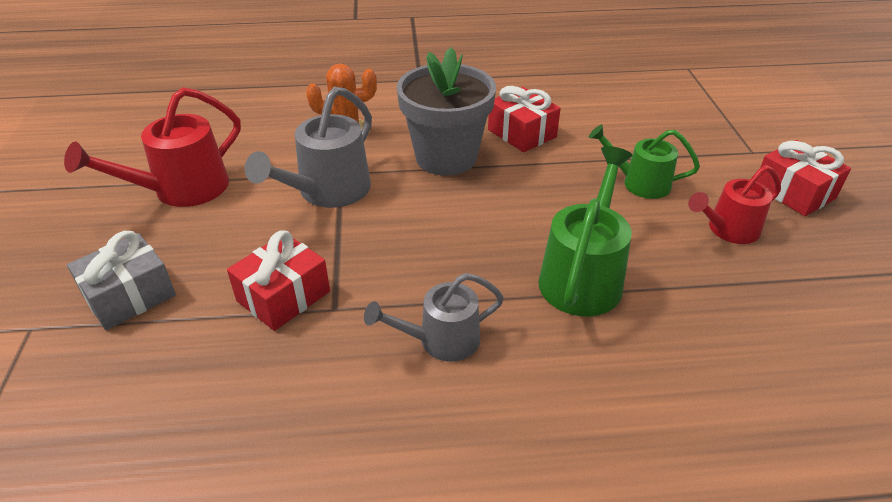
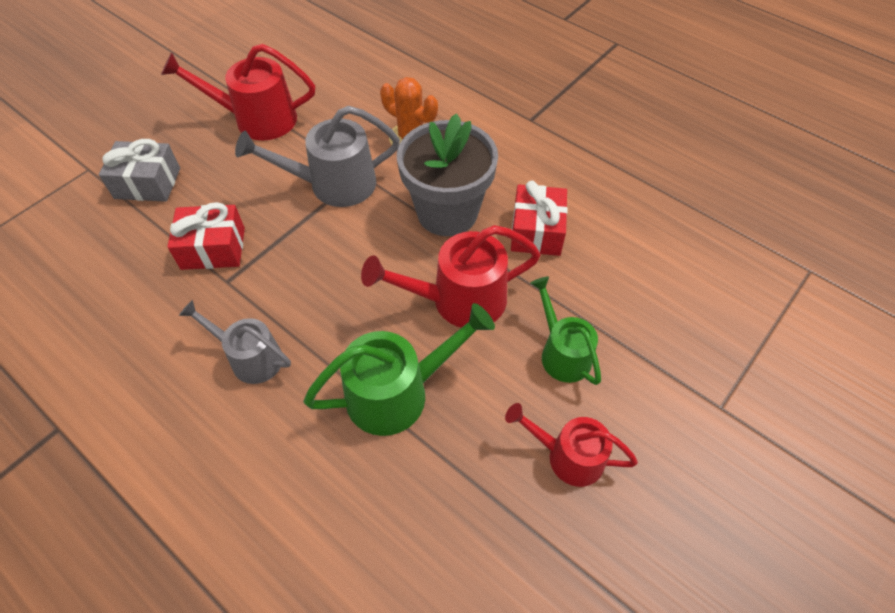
camera: 45 degrees right, 15 degrees up
(534, 199) = (458, 300): none -> red watering can
(794, 192) = (691, 477): red gift -> none

